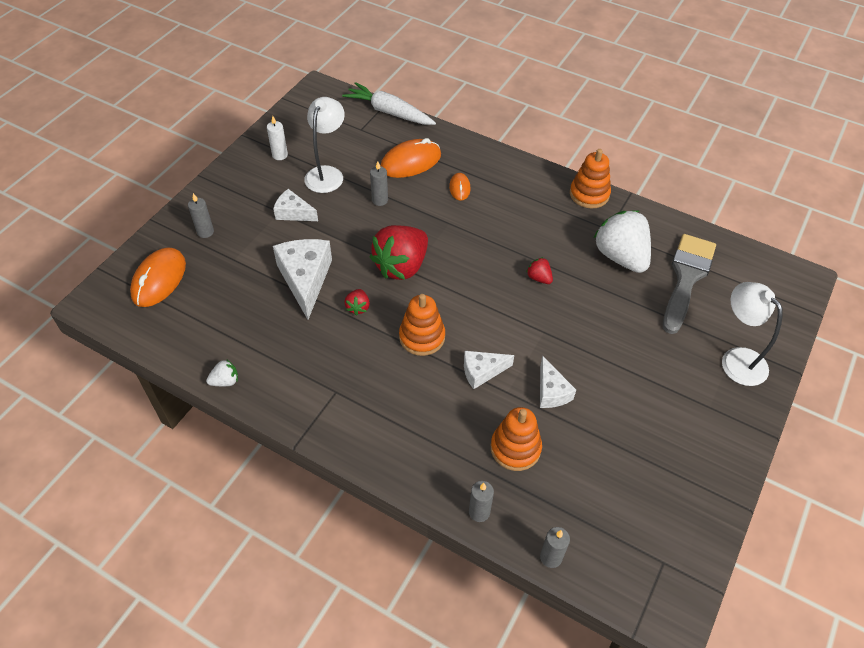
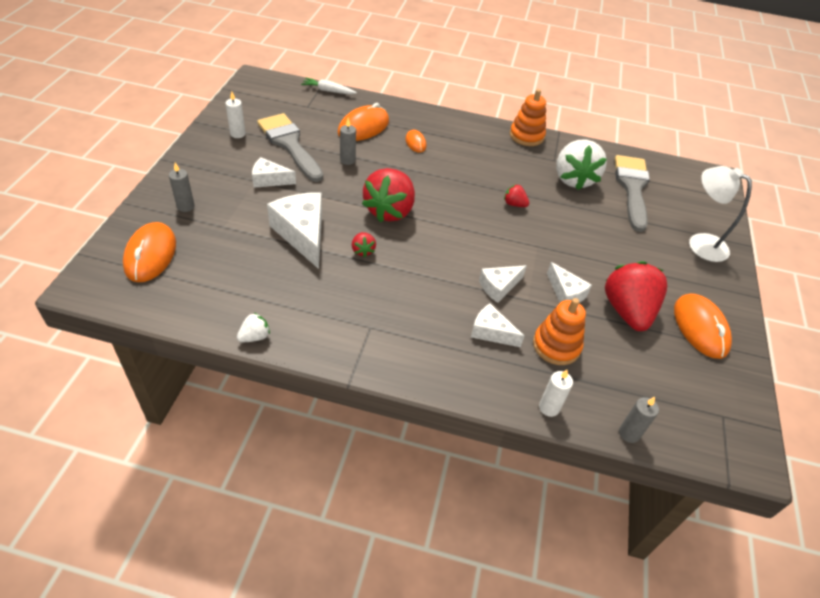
camera: 20 degrees left, 5 degrees down
(327, 173) = (289, 144): white lamp -> grey brush
(389, 112) = (328, 91): white carrot -> white carrot, size x0.60
(422, 337) = (432, 266): orange stacking toy -> none
(453, 420) = (491, 332): none -> white cheese
(479, 512) = (549, 408): grey candle -> white candle
(611, 424) = (627, 311): none -> red strawberry
(621, 256) = (573, 179): white strawberry -> white strawberry turned 135 degrees counterclockwise
(686, 460) = (700, 328): none -> orange mouse

